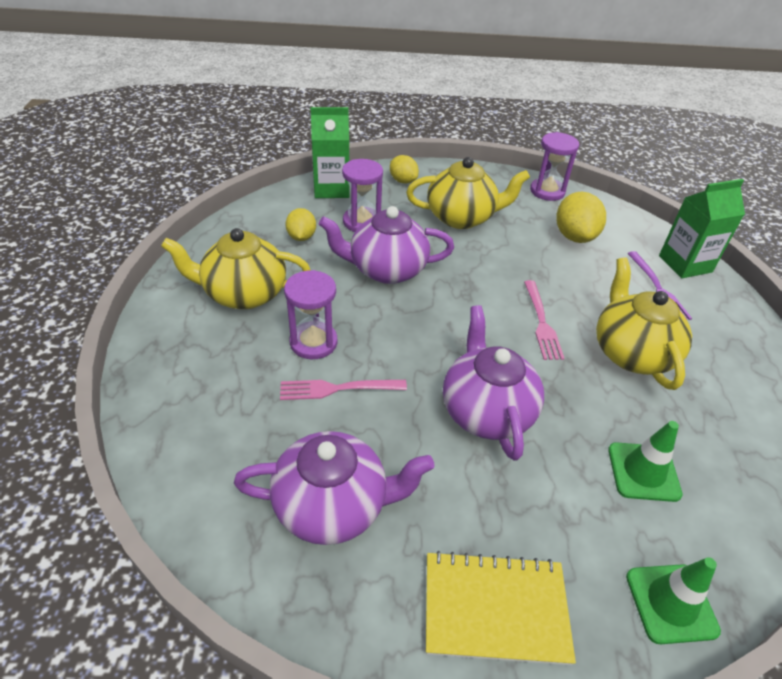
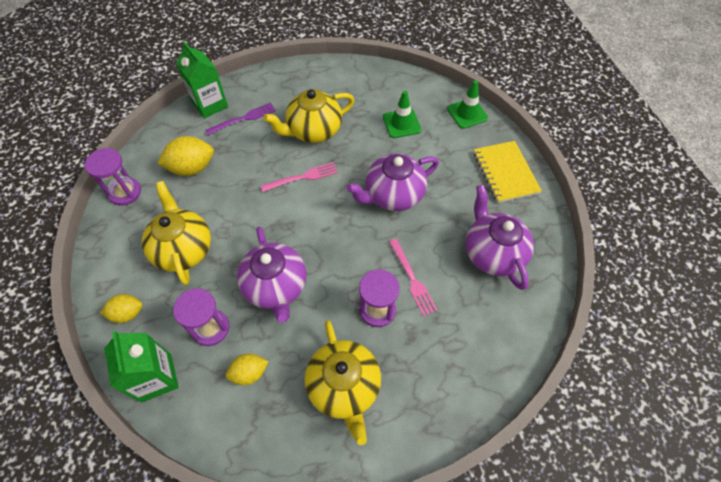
camera: 105 degrees left, 15 degrees up
(403, 181) = (127, 313): yellow lemon -> yellow lemon turned 45 degrees clockwise

